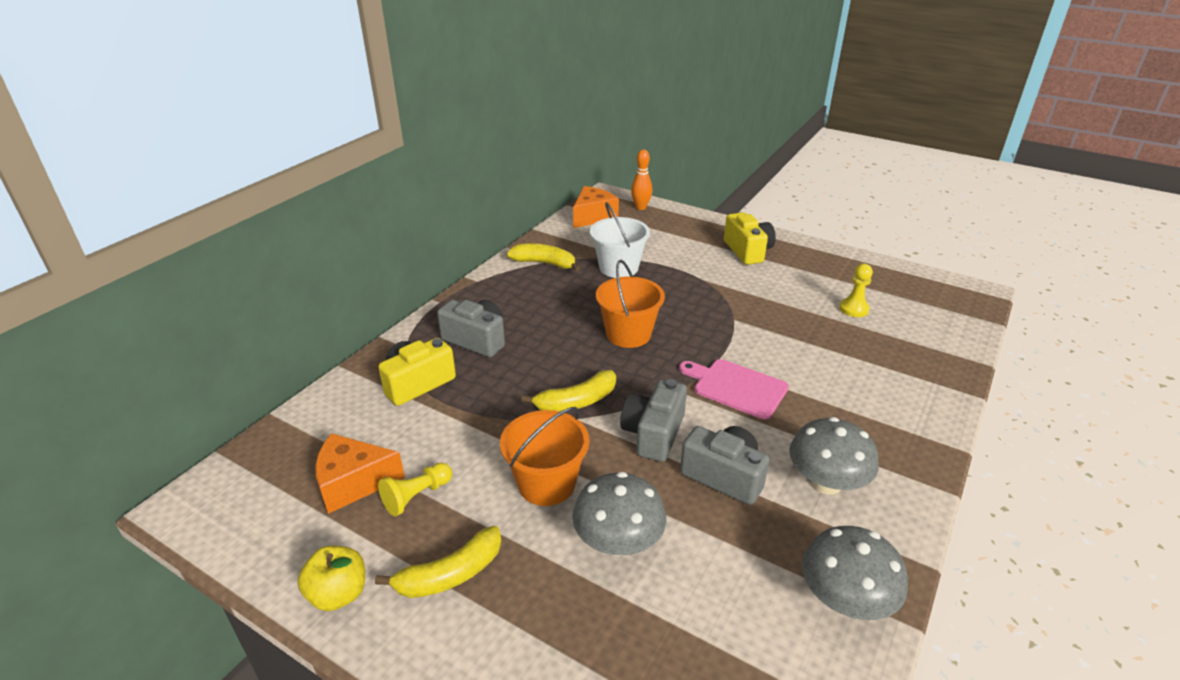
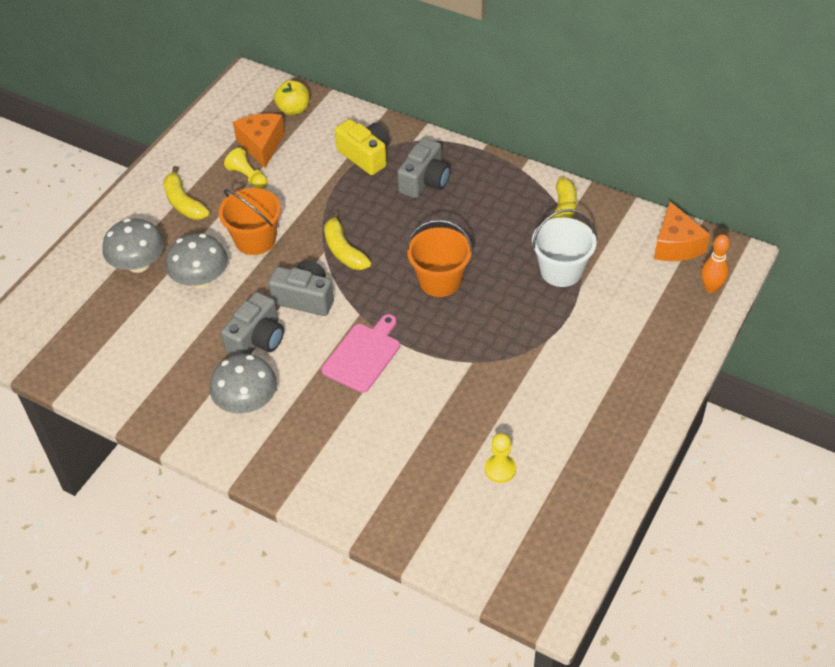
camera: 90 degrees right, 15 degrees up
(338, 594) = (175, 158): yellow apple -> yellow apple (293, 109)
(593, 216) = (676, 245): orange cheese -> orange cheese turned 45 degrees clockwise
(747, 251) = (617, 386): yellow camera -> none
(845, 600) = (142, 395): grey mushroom -> grey mushroom (138, 264)

